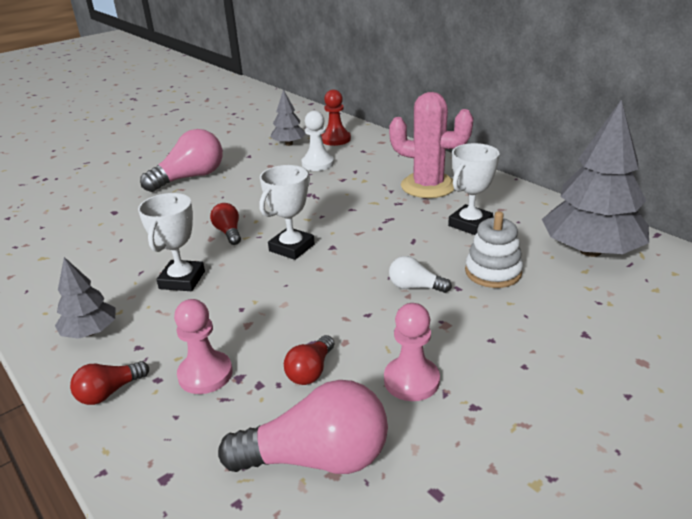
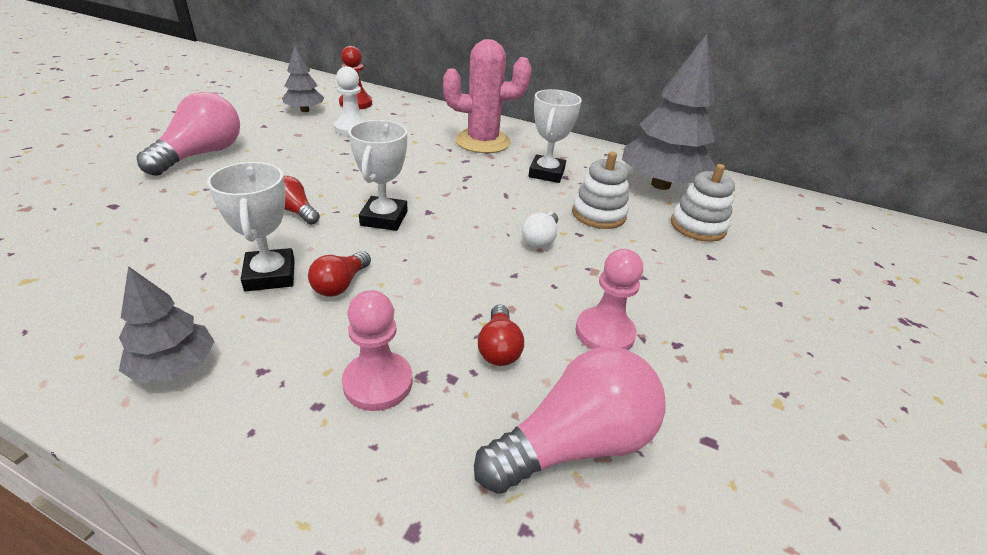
camera: 30 degrees left, 5 degrees up
(110, 392) = (258, 441): red light bulb -> red light bulb (341, 284)
(415, 287) = (540, 239): white light bulb -> white light bulb turned 60 degrees counterclockwise
(597, 301) = (698, 226): none -> white stacking toy

